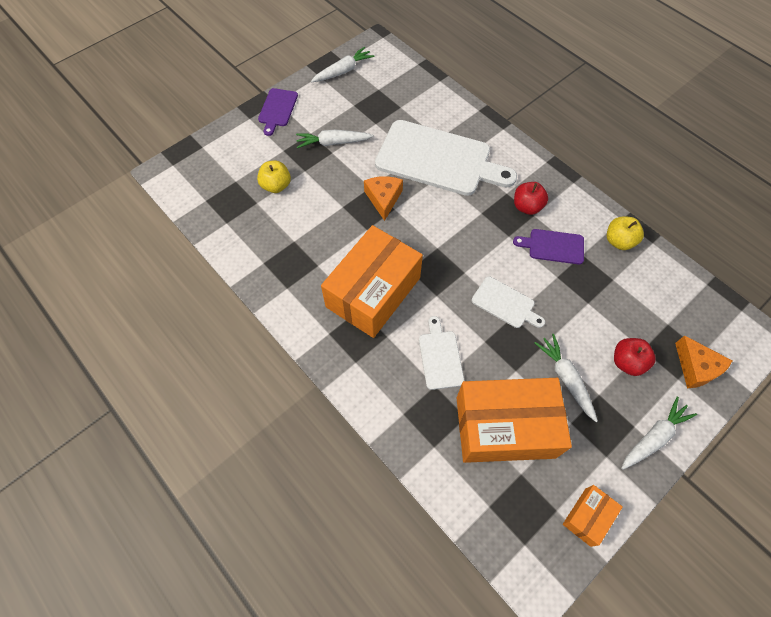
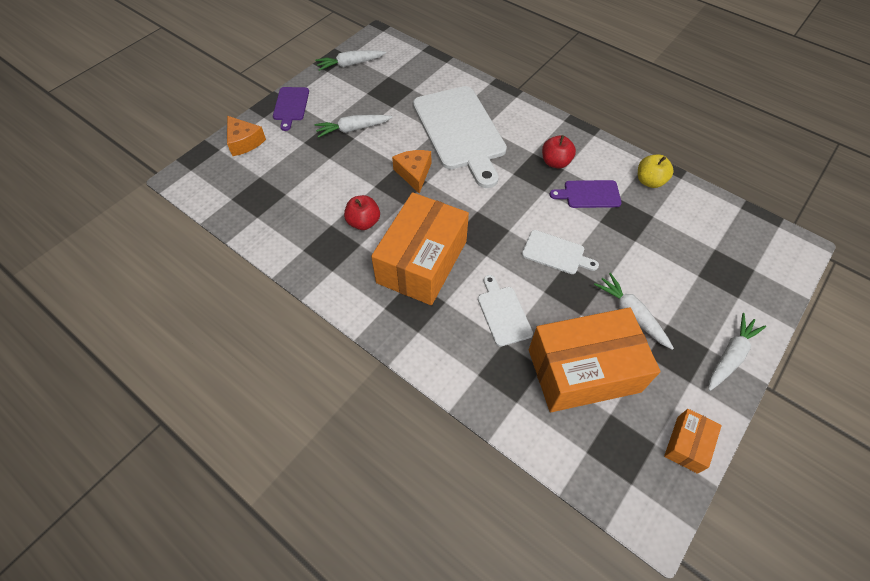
camera: 10 degrees left, 5 degrees down
(276, 186) = (303, 175): yellow apple -> none
(343, 71) = (350, 64): white carrot -> white carrot turned 150 degrees counterclockwise
(438, 159) = (460, 131): white cutting board -> white cutting board turned 60 degrees clockwise
(627, 362) = (686, 289): red apple -> red apple (363, 222)
(696, 368) = (752, 284): orange cheese -> orange cheese (244, 142)

